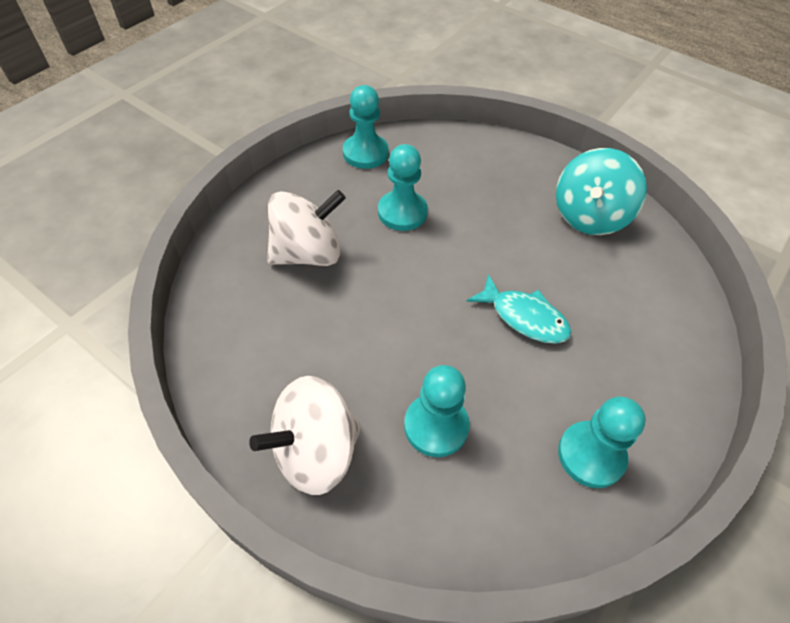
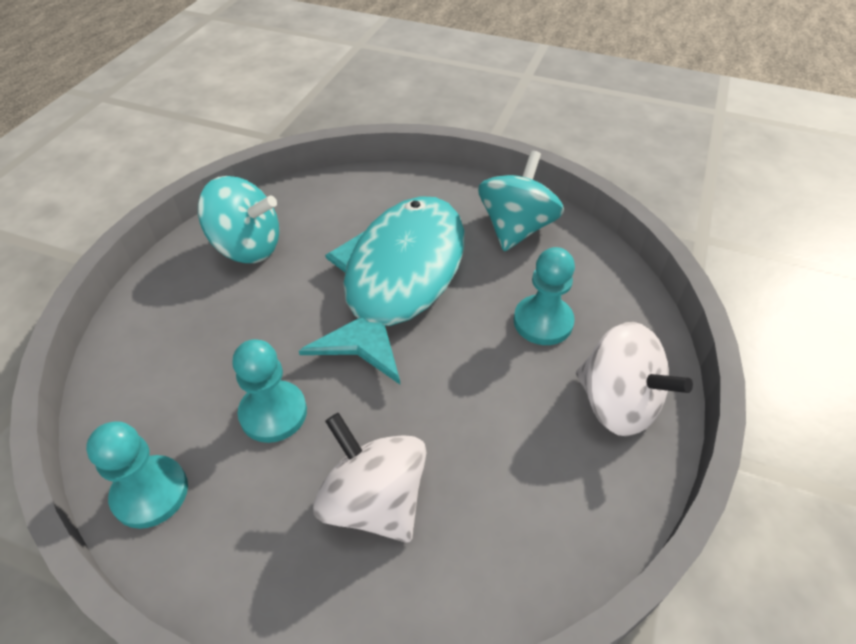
camera: 105 degrees left, 5 degrees down
(524, 317) = (399, 280): turquoise fish -> turquoise fish, size x2.29
(591, 455) = (516, 228): turquoise pawn -> turquoise spinning top

